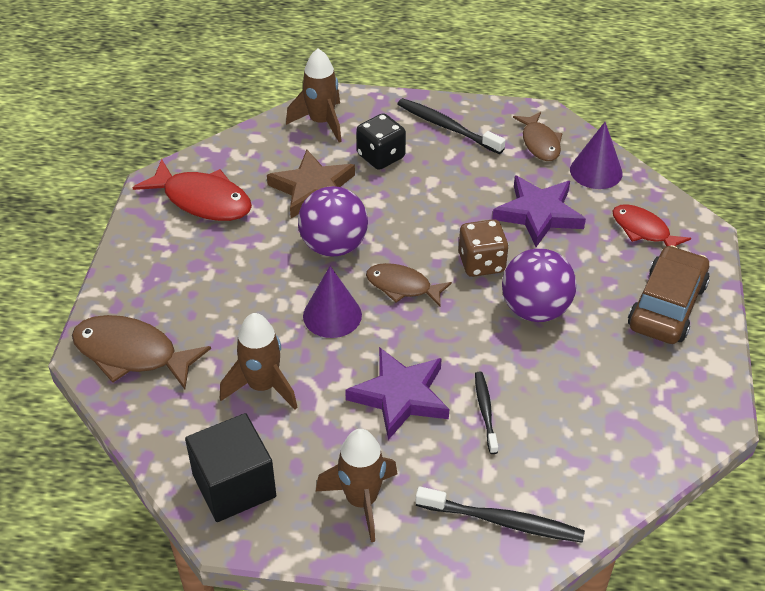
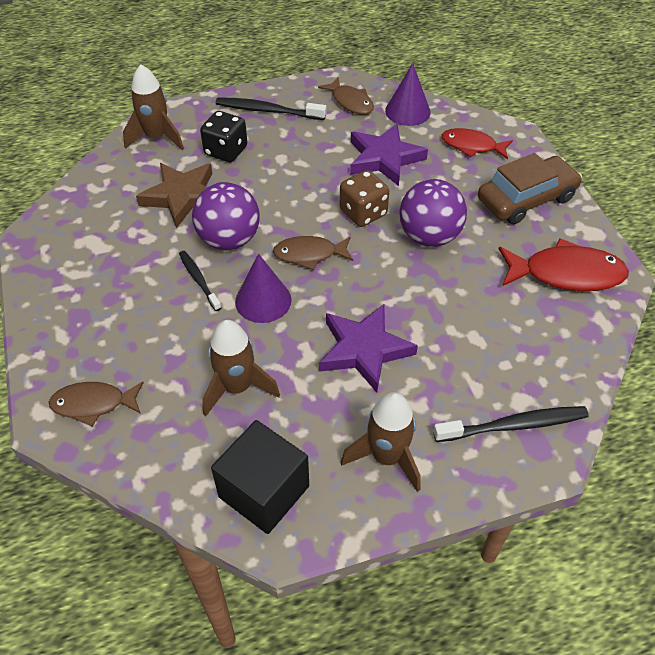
camera: 25 degrees left, 5 degrees up
(132, 354) = (93, 404): brown fish -> brown fish, size x0.64
(202, 200) = (84, 238): red fish -> red fish (566, 274)
(485, 411) = (442, 336): black toothbrush -> black toothbrush (199, 280)
(667, 306) = (526, 199): brown car -> brown car turned 60 degrees clockwise

